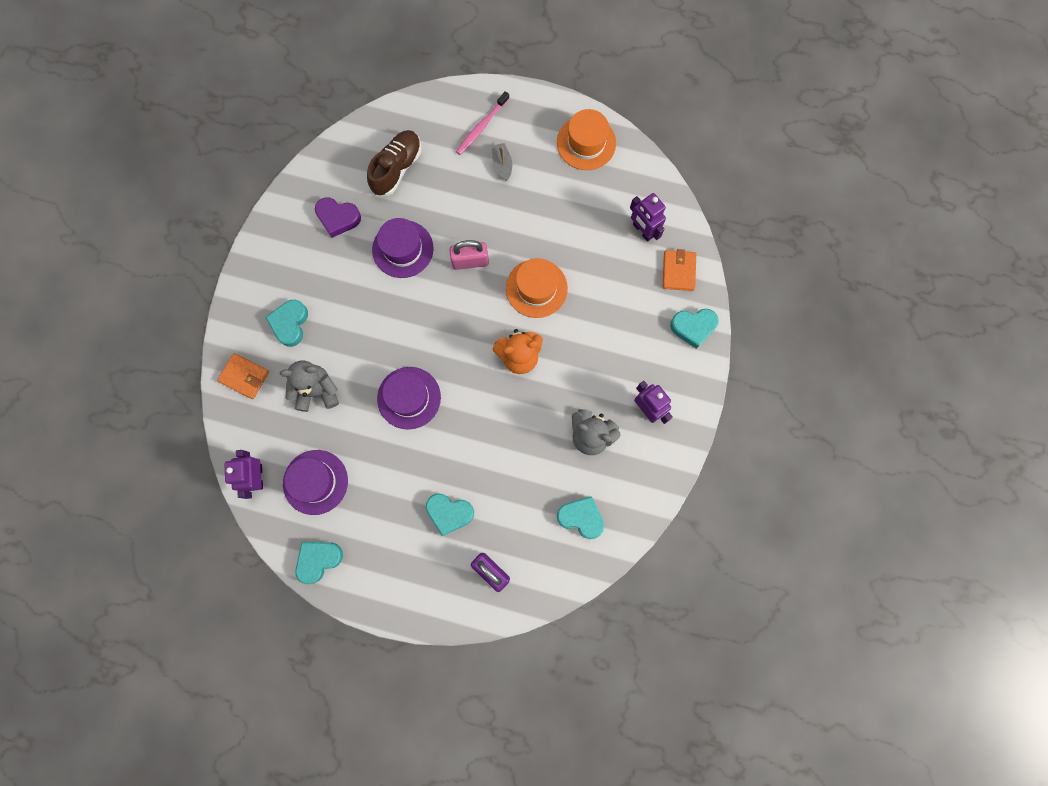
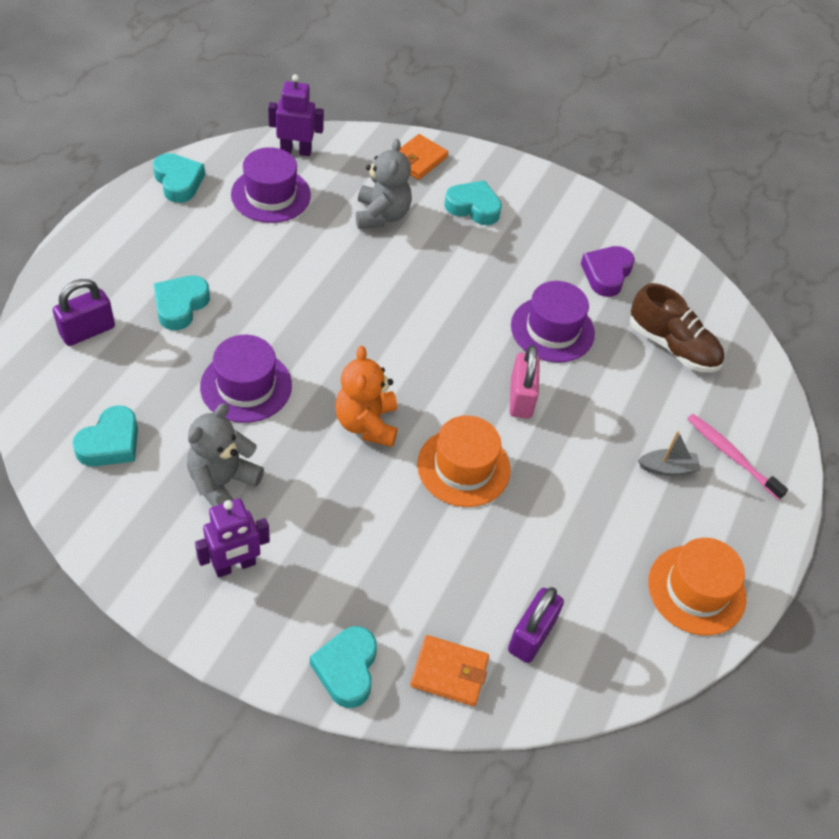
camera: 95 degrees right, 25 degrees down
(409, 398) = (345, 296): purple hat -> purple hat (246, 386)
(642, 230) = (531, 635): purple robot -> purple padlock

